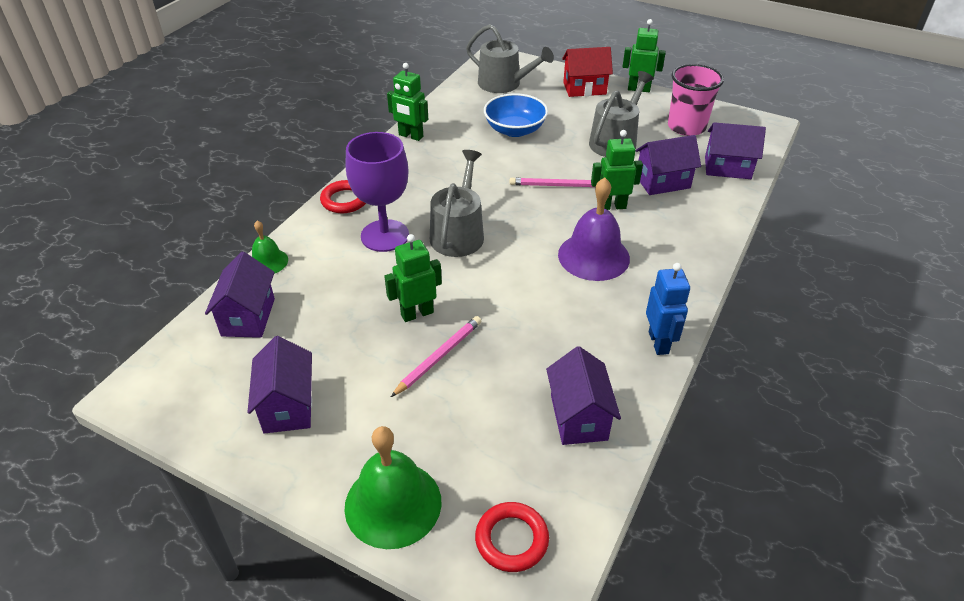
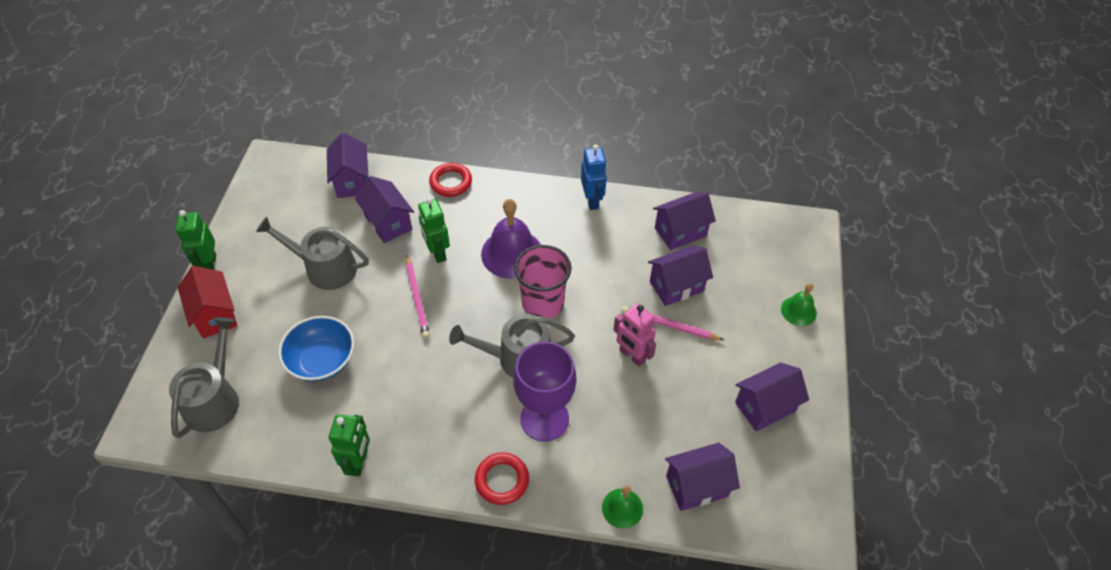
camera: 110 degrees left, 10 degrees up
(393, 504) = (798, 311): green bell -> green bell, size x0.55
(417, 313) = (632, 356): green robot -> pink robot
(491, 382) = (676, 286): none -> purple house
(511, 539) = (784, 245): red ring -> red ring (451, 182)
(659, 342) = (592, 200): blue robot -> blue robot turned 105 degrees clockwise
(686, 127) = (285, 216): pink cup -> pink cup (543, 303)

